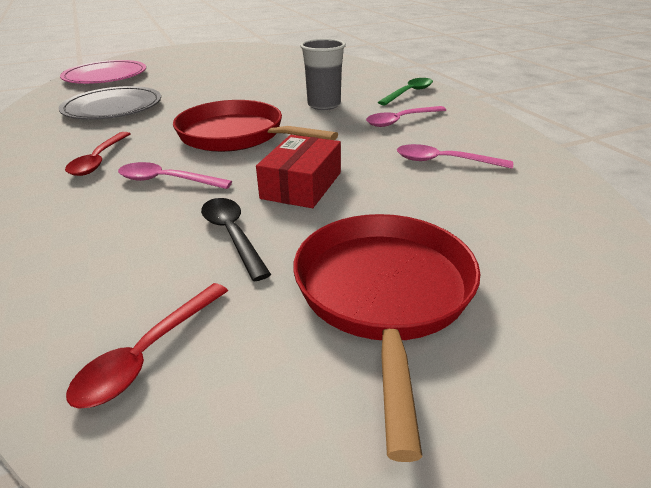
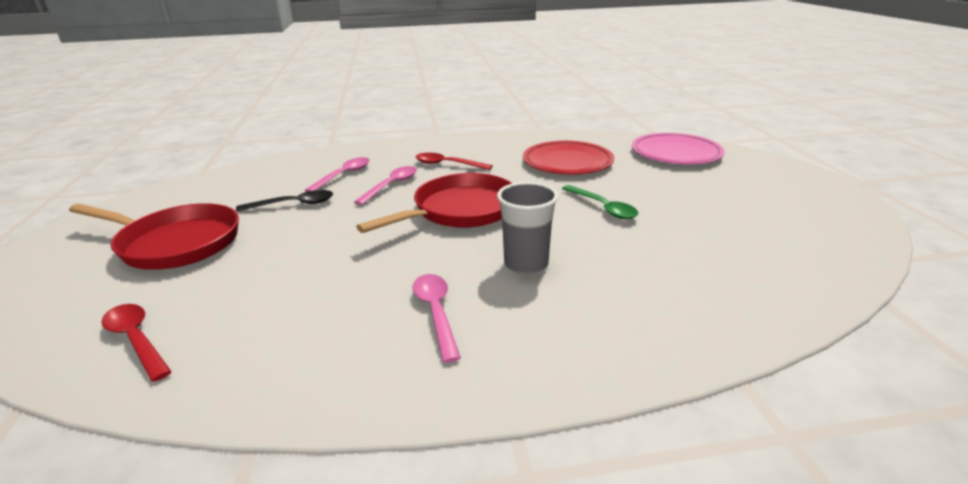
camera: 105 degrees right, 5 degrees down
(113, 107) = (567, 161): grey plate -> red plate
(148, 354) = (223, 186): red spoon -> red spoon (136, 340)
(301, 185) = (333, 231): red box -> none
(409, 93) = (552, 350): green spoon -> green spoon (603, 208)
(444, 161) = (300, 314): pink spoon -> pink spoon (343, 175)

